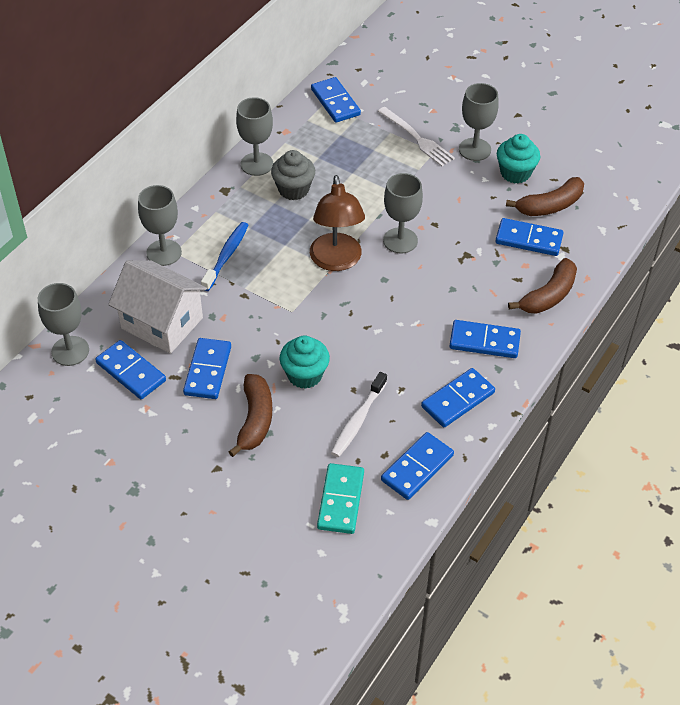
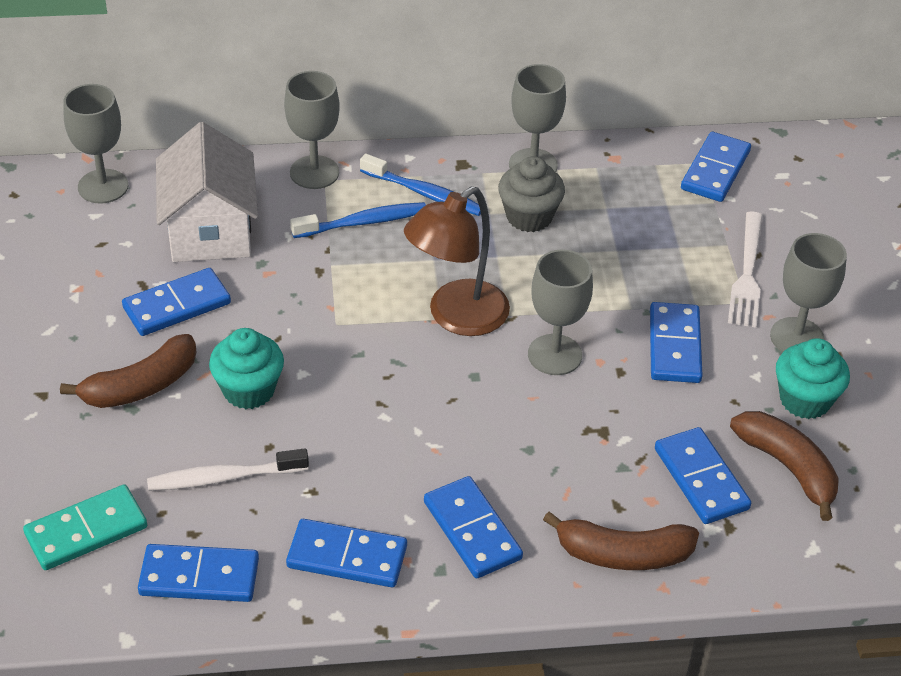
camera: 50 degrees right, 5 degrees down
(131, 372) = (117, 247): blue domino -> blue domino (675, 346)
(231, 218) = (424, 193): none -> blue toothbrush
(550, 206) = (788, 468): brown banana -> brown banana turned 150 degrees counterclockwise

